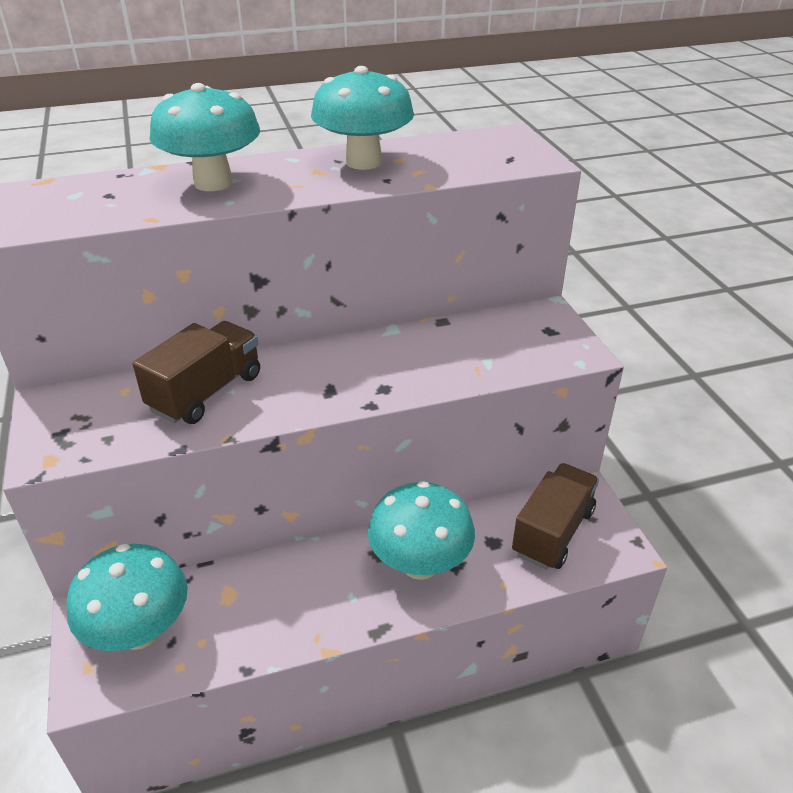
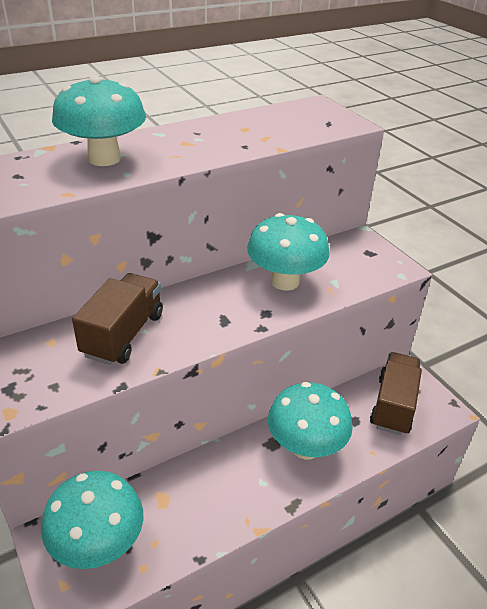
camera: 15 degrees left, 0 degrees up
(363, 162) = (218, 133): turquoise mushroom -> turquoise mushroom (285, 281)

